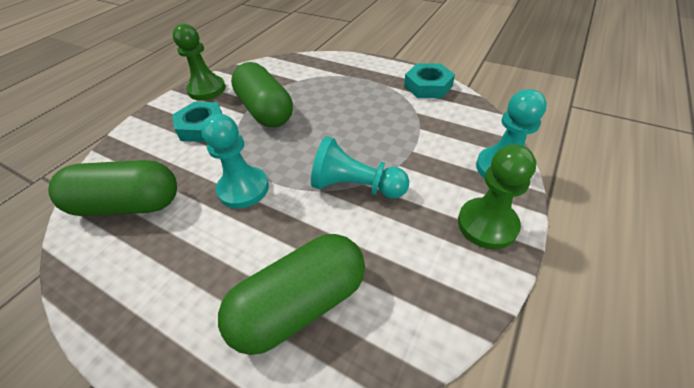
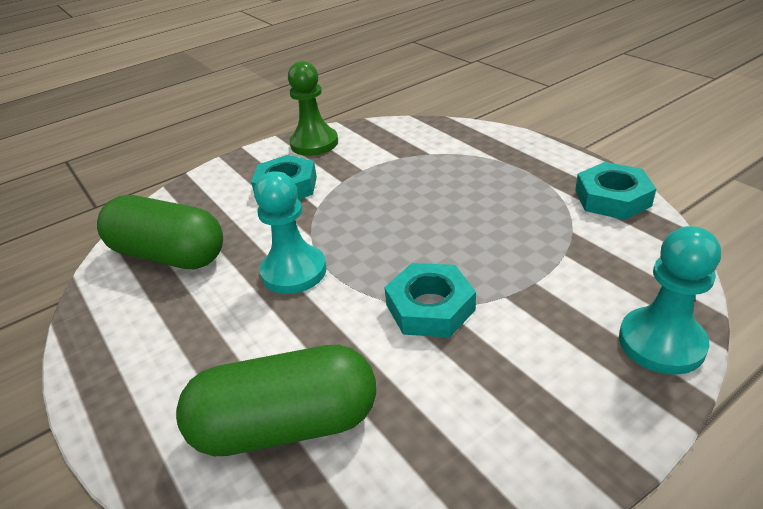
camera: 25 degrees right, 10 degrees down
(265, 110) = (369, 184): green capsule -> none
(356, 186) = (430, 307): turquoise pawn -> turquoise nut
(487, 224) = (588, 413): green pawn -> none

